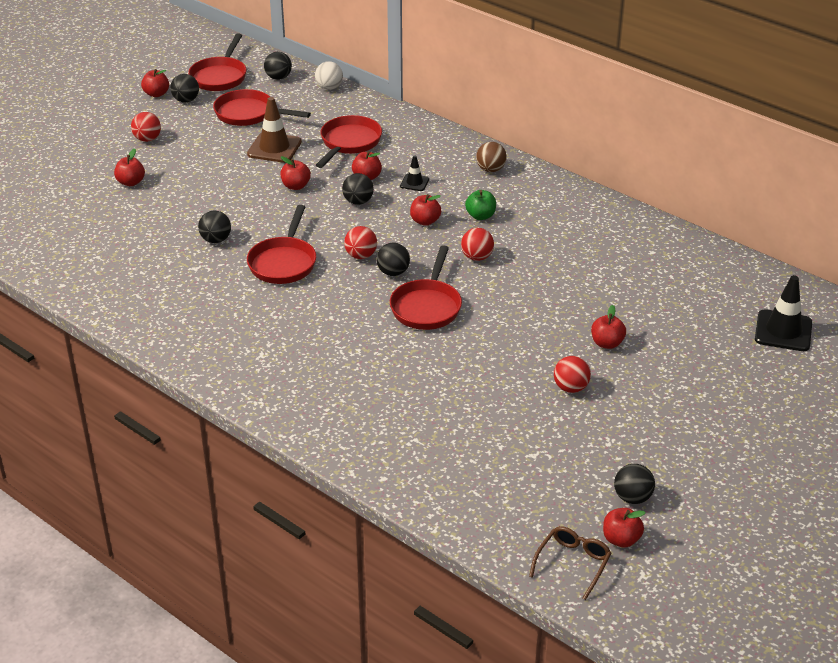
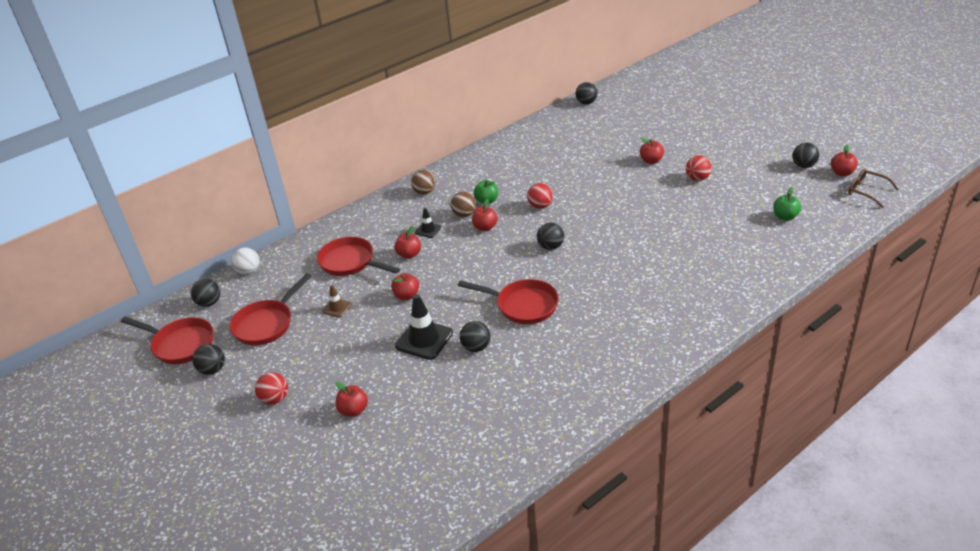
camera: 75 degrees left, 0 degrees up
(156, 94) = (185, 393): red apple -> none
(274, 148) = (337, 308): brown traffic cone -> brown traffic cone, size x0.53
(358, 201) = (445, 261): black ball -> black ball (586, 103)
(361, 255) = (524, 262): red ball -> none
(427, 306) = (598, 232): red pan -> none
(449, 203) = (464, 214): none -> brown ball
(488, 471) = (785, 217): none -> green apple
(783, 331) = (645, 100): black traffic cone -> black traffic cone (424, 339)

